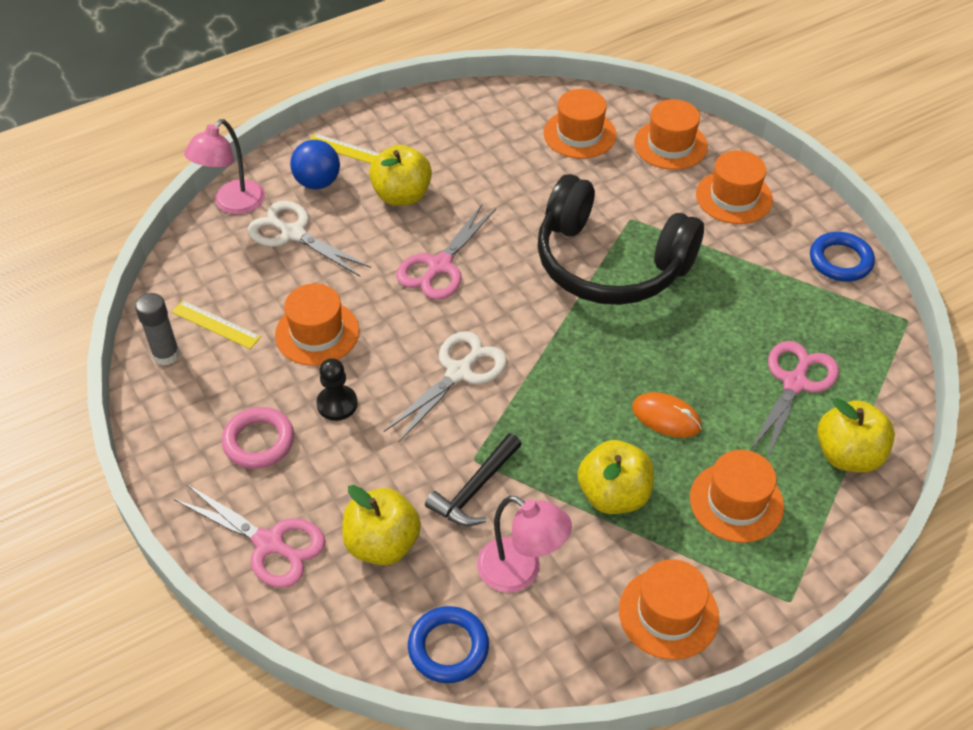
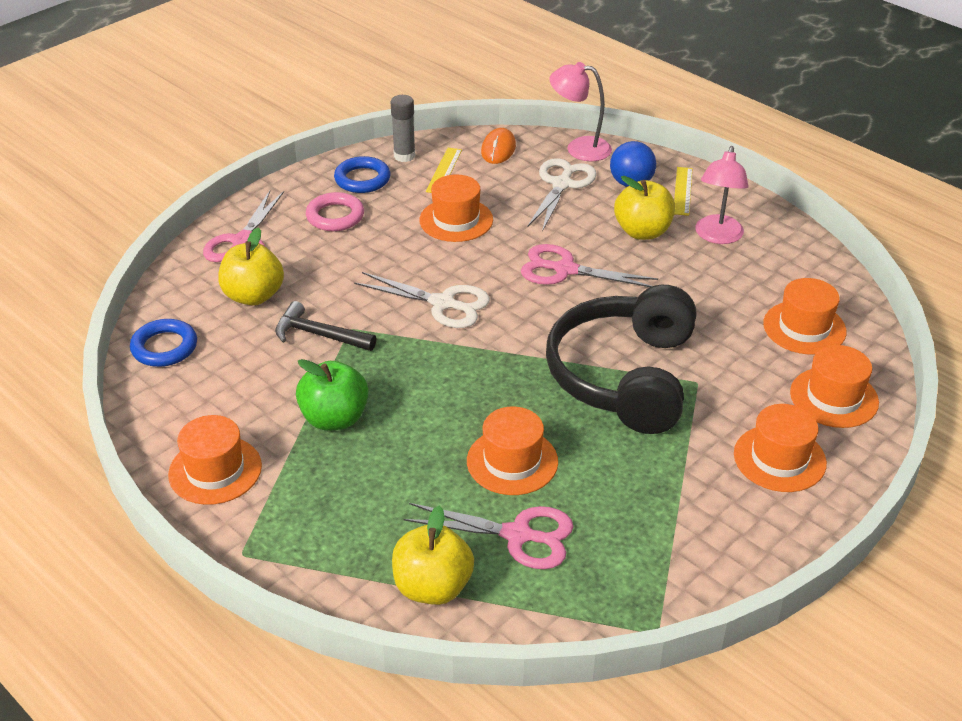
camera: 75 degrees right, 10 degrees down
(337, 404) = (385, 245): black pawn -> none
(520, 572) = (241, 374): pink lamp -> pink lamp (717, 236)
(613, 495) = (334, 418): yellow apple -> green apple
(666, 417) = (437, 442): orange mouse -> orange mouse (498, 149)
(736, 502) = (348, 503): orange hat -> orange hat (512, 461)
(840, 260) = (726, 562): blue ring -> blue ring (362, 179)

